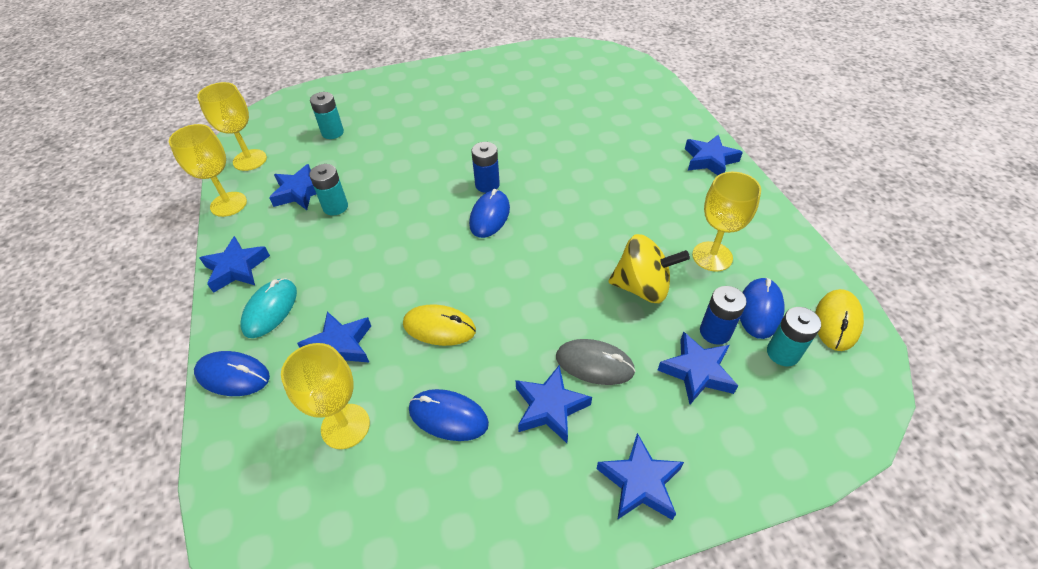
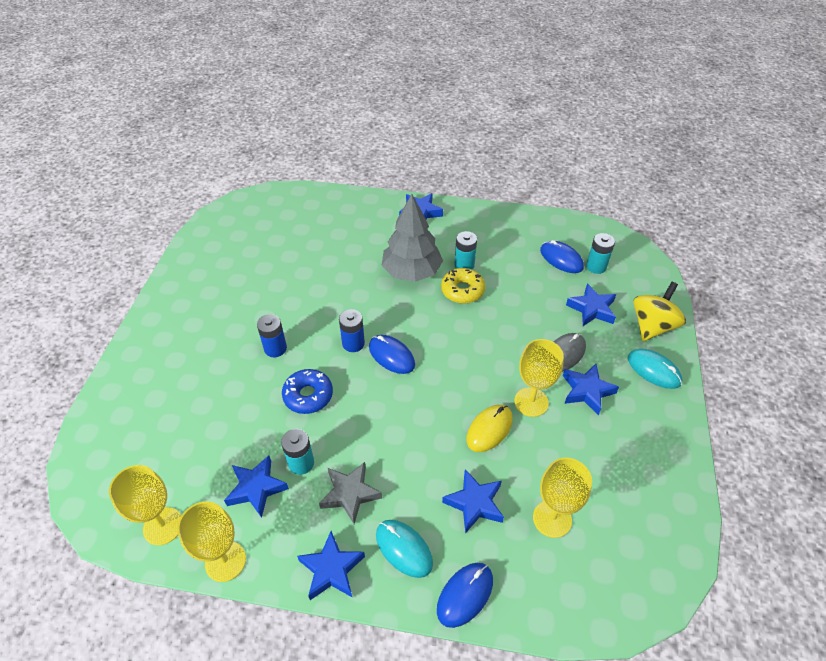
camera: 65 degrees left, 0 degrees up
(316, 250) = (350, 494): none -> grey star
(332, 132) = (181, 436): turquoise battery -> turquoise battery (464, 265)
(409, 181) = (308, 395): none -> blue donut
(448, 416) = (570, 450): blue mouse -> none
(614, 187) = (412, 272): none -> grey tree
(622, 235) = (462, 290): none -> yellow donut
(640, 482) = (654, 370): blue star -> turquoise mouse
(642, 287) = (514, 302): yellow spinning top -> yellow spinning top (652, 326)
(712, 256) = (508, 257): yellow goblet -> yellow goblet (531, 402)
(715, 332) = (567, 286): blue battery -> blue battery (275, 348)
(837, 321) = (585, 233): yellow mouse -> none

